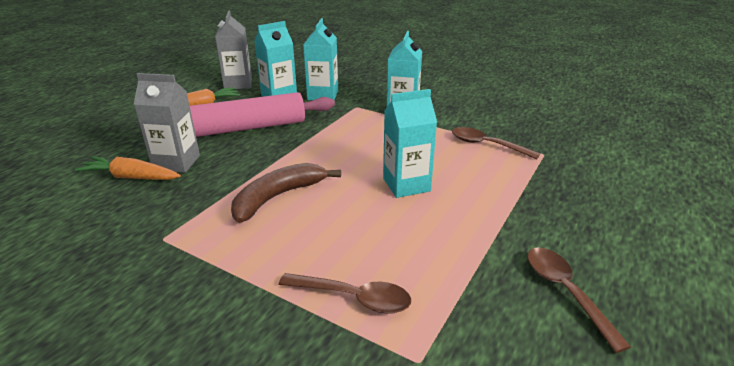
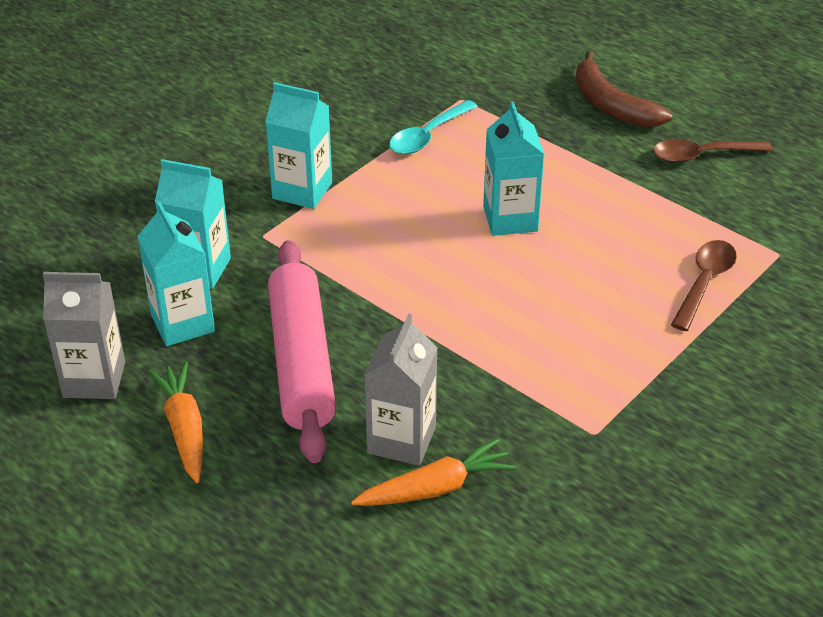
camera: 80 degrees left, 10 degrees up
(131, 177) = (435, 488): orange carrot -> orange carrot turned 135 degrees counterclockwise
(277, 197) = (518, 331): brown banana -> brown banana (611, 105)
(487, 145) = (428, 136): brown spoon -> turquoise spoon

